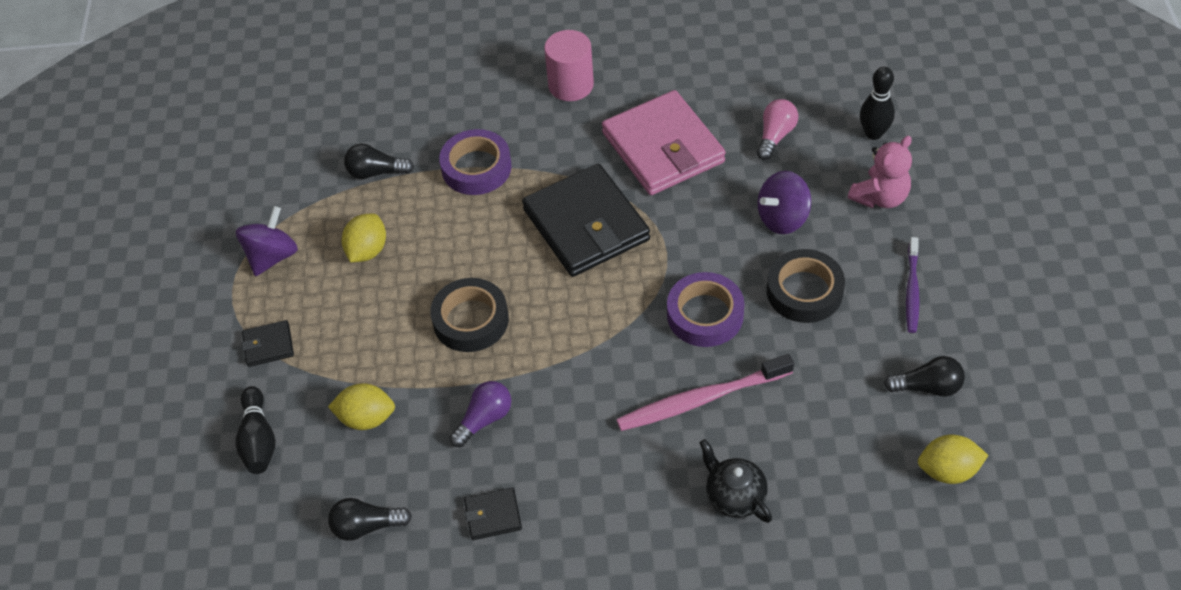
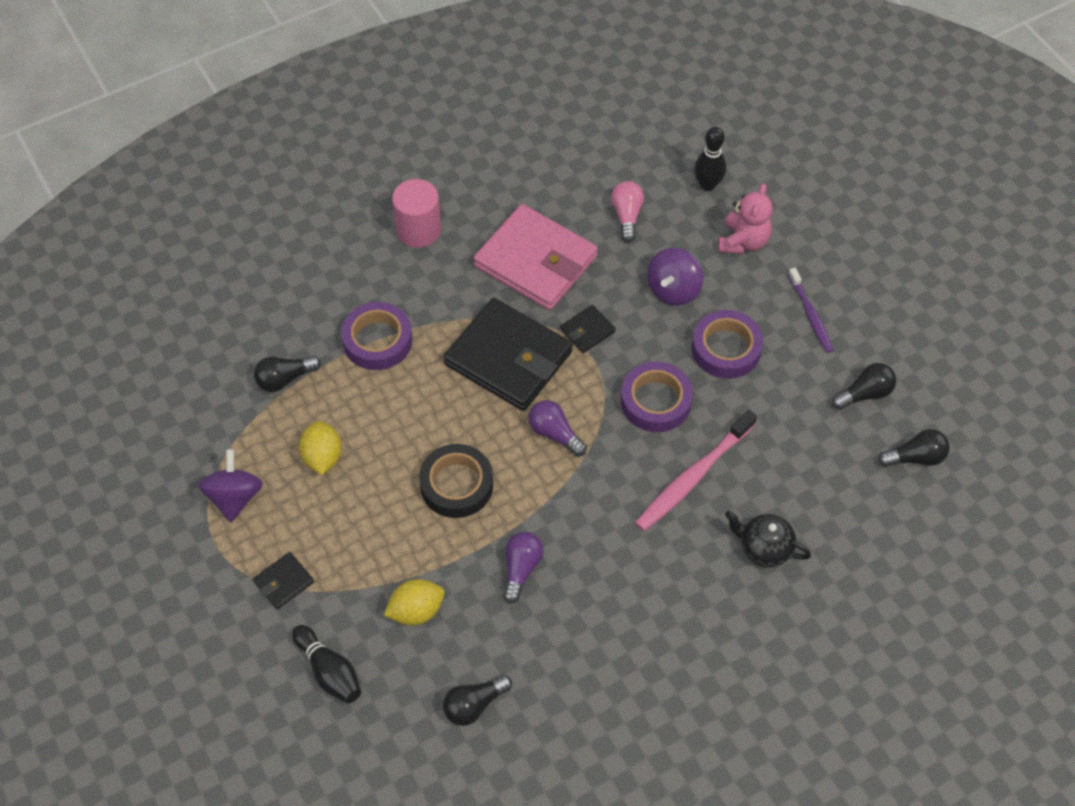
camera: 30 degrees left, 5 degrees up
(493, 515) = (577, 649): black wallet -> black wallet (587, 331)
(589, 308) = (554, 433): none -> purple light bulb
(804, 291) = (726, 349): black tape -> purple tape
(948, 470) = (915, 457): yellow lemon -> black light bulb

